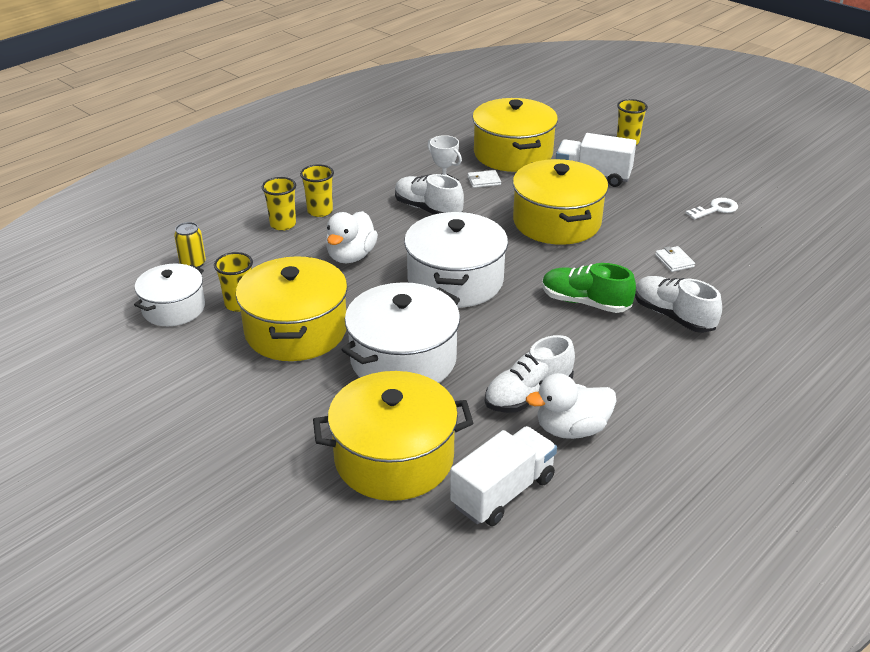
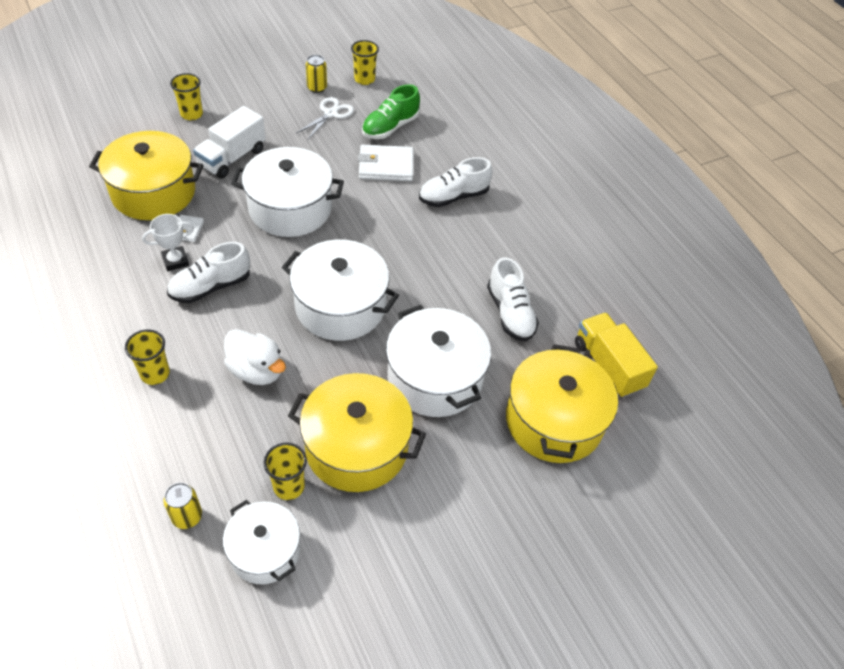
camera: 75 degrees left, 15 degrees up
(283, 224) = (160, 413): yellow cup -> yellow cup (364, 79)
(503, 492) = (608, 366): white truck -> yellow truck
(557, 222) = (290, 208): yellow pot -> white pot
(571, 429) = (556, 303): white duck -> none
(585, 302) = (413, 237): green shoe -> green shoe (390, 127)
(674, 261) = (386, 166): white wallet -> white wallet, size x1.94
(715, 209) = (330, 114): white key -> white scissors
(745, 192) = (317, 88): none -> yellow can

